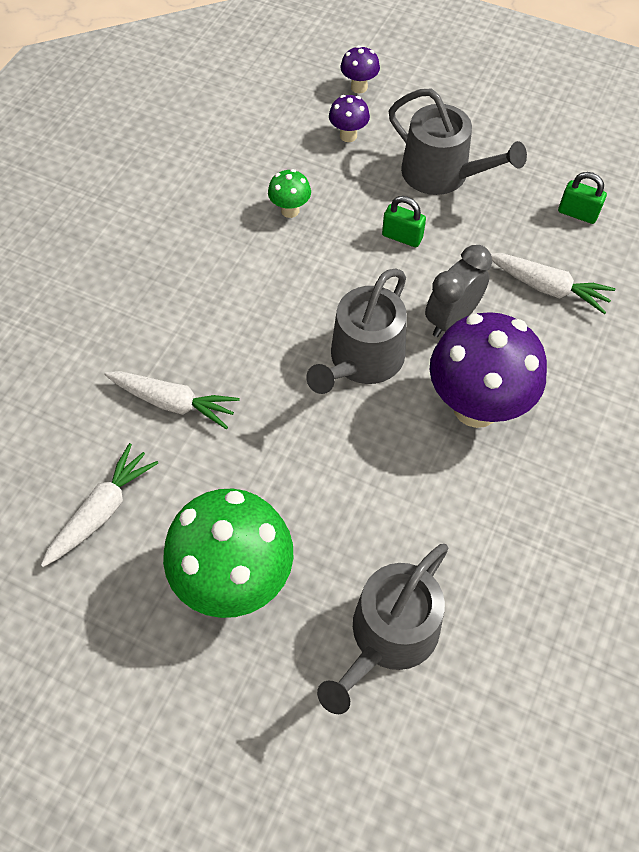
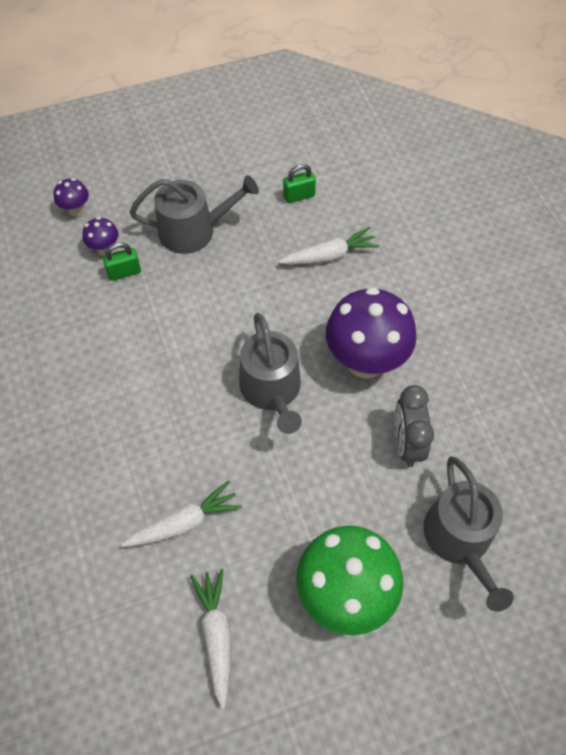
camera: 45 degrees left, 0 degrees up
(290, 210) = (121, 330): green mushroom -> none
(402, 237) = (212, 291): green padlock -> green padlock (124, 272)
(451, 319) = (296, 320): grey clock -> grey clock (406, 444)

